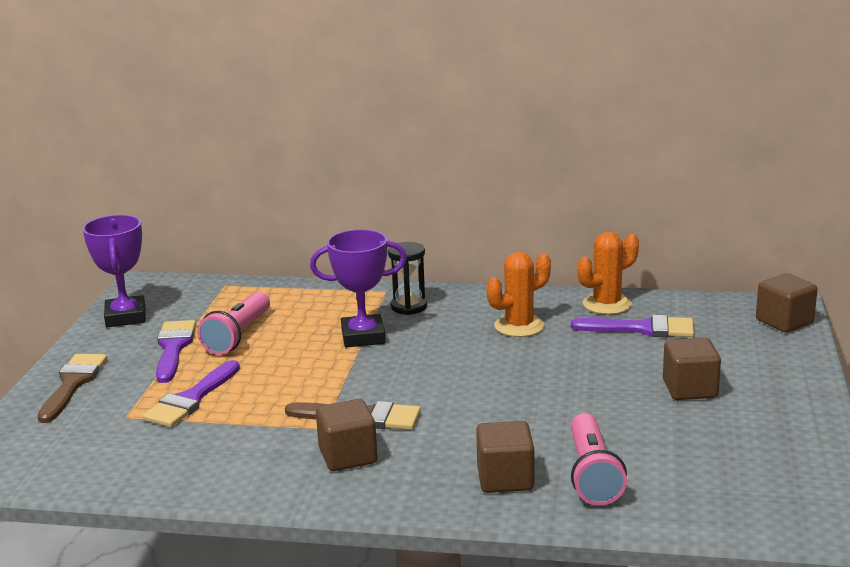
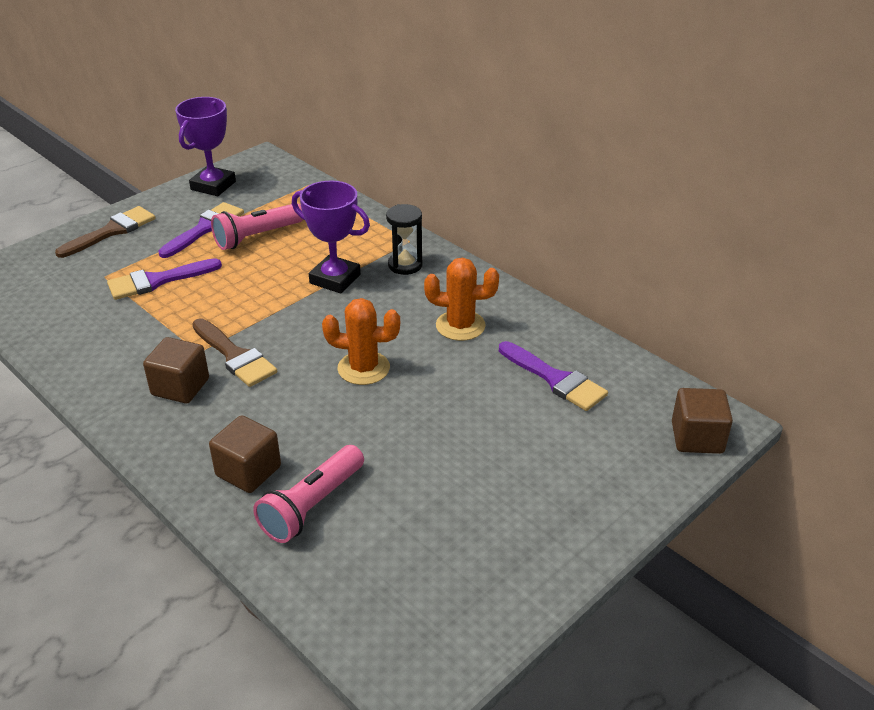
camera: 35 degrees right, 15 degrees up
(607, 304) = (562, 338): orange cactus -> orange cactus (363, 368)
(690, 389) = (505, 465): brown cube -> none

